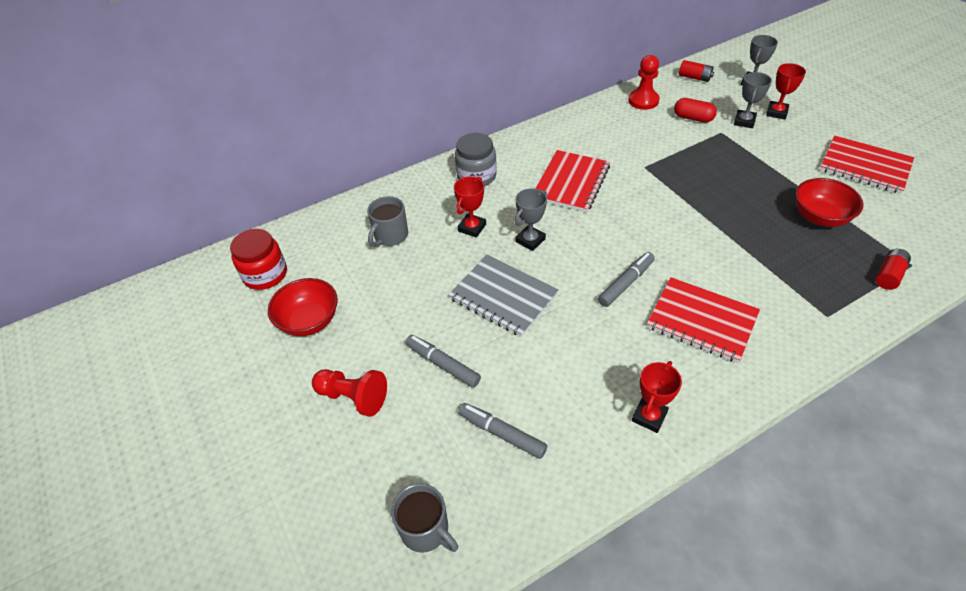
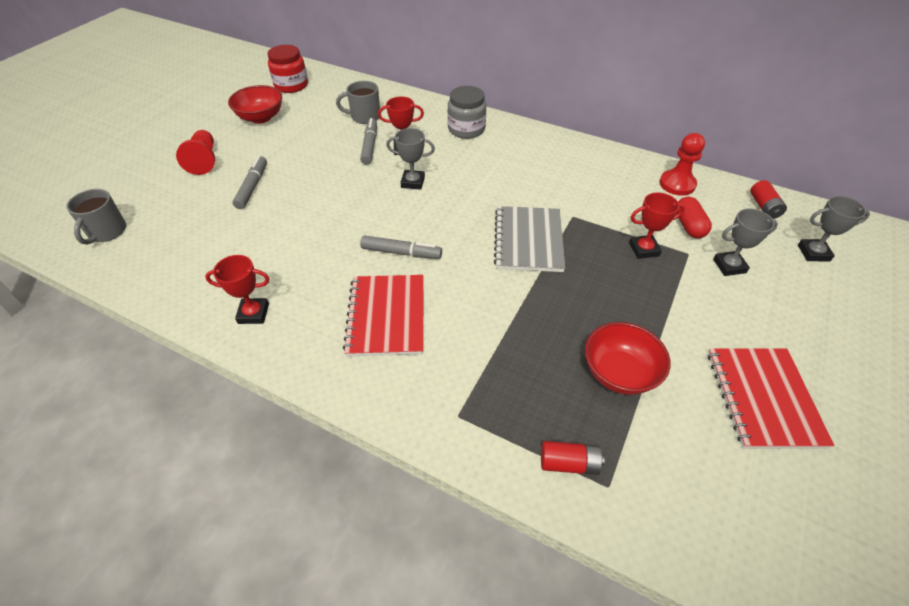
camera: 55 degrees right, 0 degrees up
(502, 434) = (201, 237): grey marker -> grey marker (370, 146)
(503, 296) = (338, 190): grey notebook -> grey notebook (528, 240)
(571, 182) = (506, 180): red notebook -> none
(776, 112) = (779, 289): red trophy -> red trophy (644, 249)

